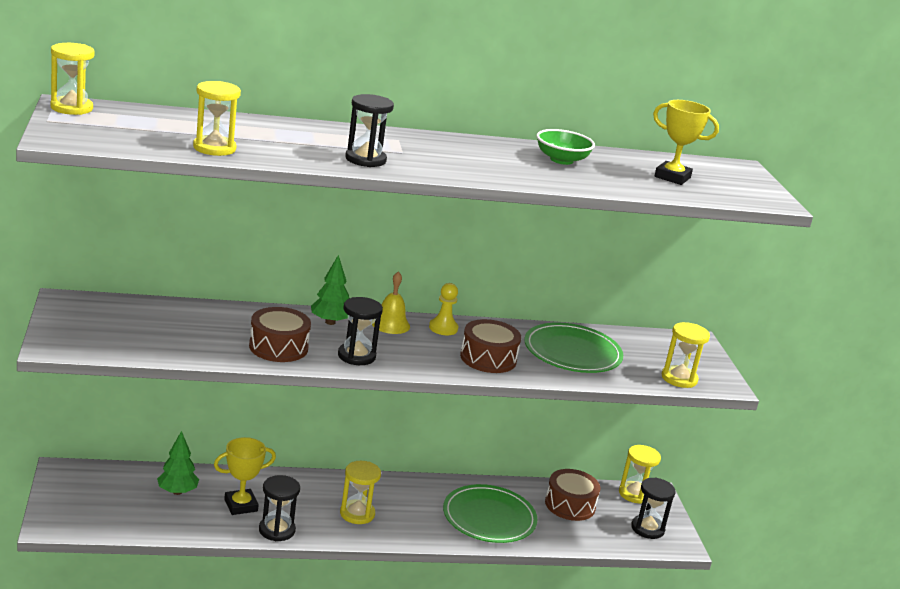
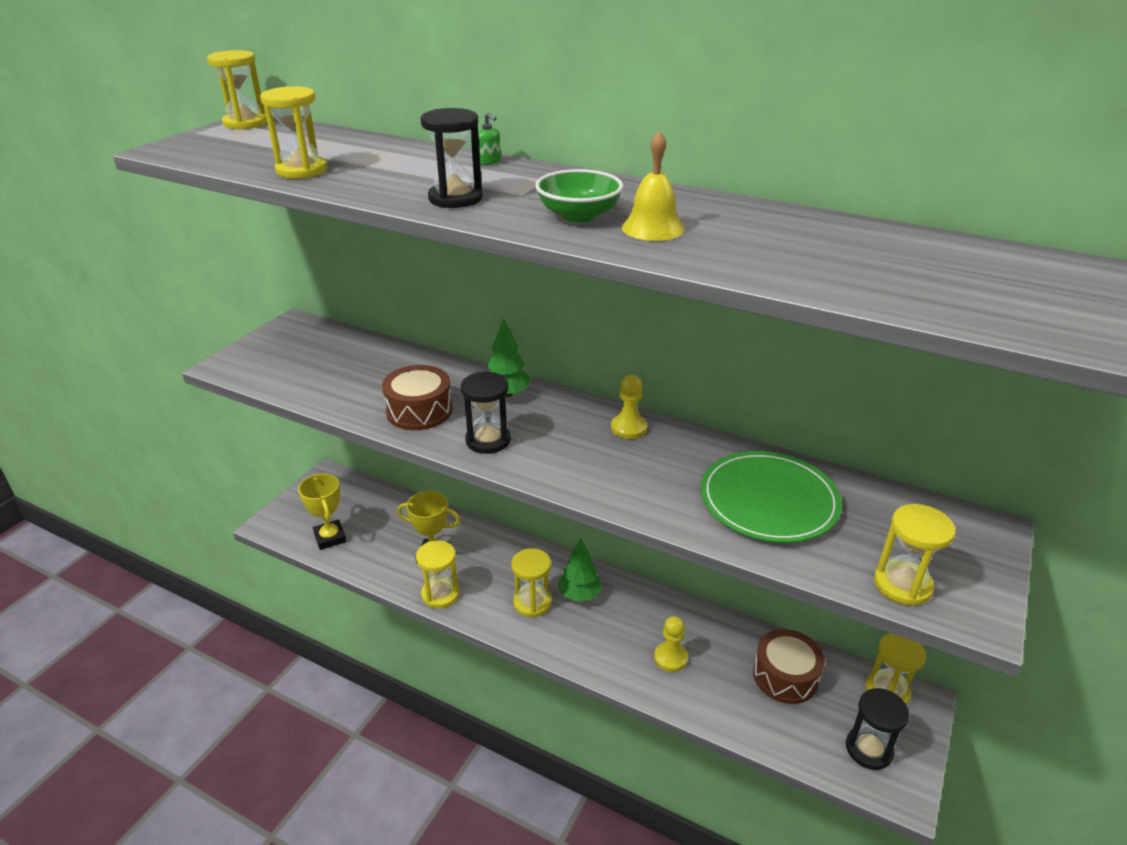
camera: 40 degrees right, 10 degrees up
(177, 492) = (394, 524): green tree -> green tree (579, 594)
(277, 530) = (440, 594): black hourglass -> yellow hourglass
(336, 128) = (489, 161): none -> green soap dispenser
(390, 324) = (571, 410): yellow bell -> yellow bell (652, 228)
(488, 358) = (642, 481): brown drum -> none
(489, 517) = (670, 658): green plate -> yellow pawn
(561, 160) = (749, 226): green bowl -> green bowl (578, 215)
(672, 177) = (919, 272): yellow trophy -> yellow trophy (330, 537)

